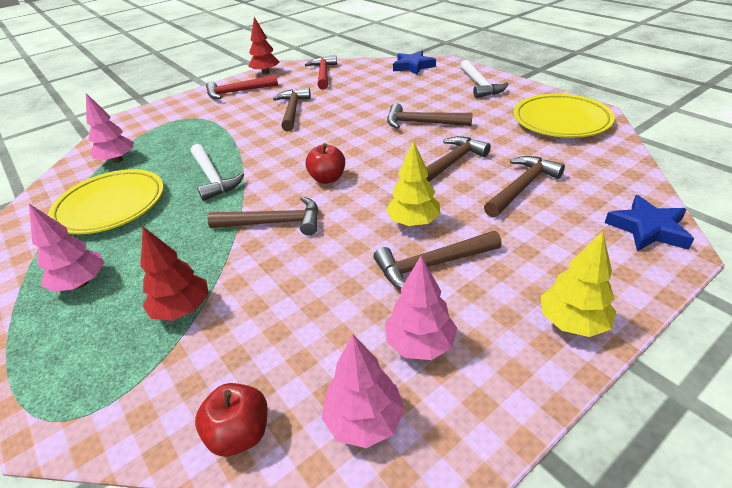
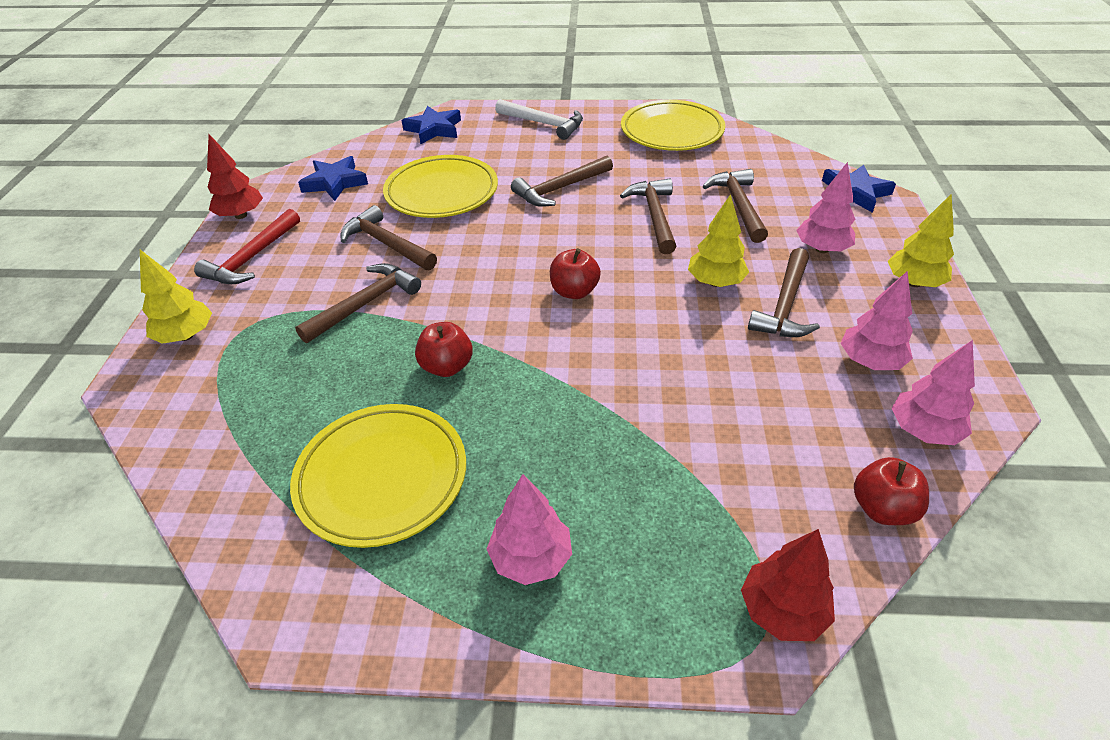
camera: 50 degrees left, 5 degrees up
(117, 160) = (258, 433): pink tree -> pink tree (822, 249)
(167, 111) = (186, 336): none -> yellow tree
(183, 309) = (678, 485): red tree -> red tree (782, 611)
(213, 177) = (447, 366): white hammer -> red apple
(274, 223) = (606, 362): brown hammer -> brown hammer (365, 304)
(323, 74) = (335, 183): red hammer -> blue star
(359, 98) = (442, 193): none -> yellow plate

